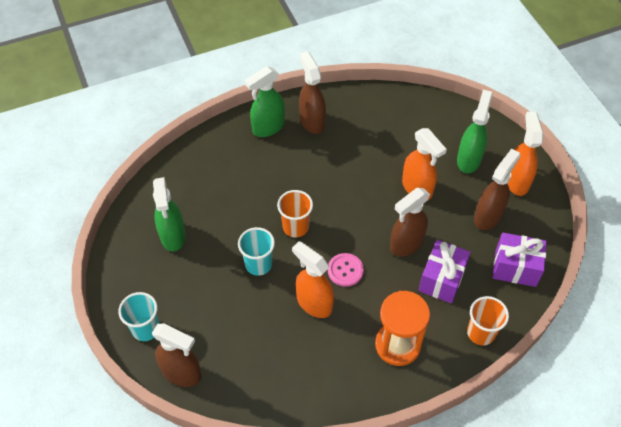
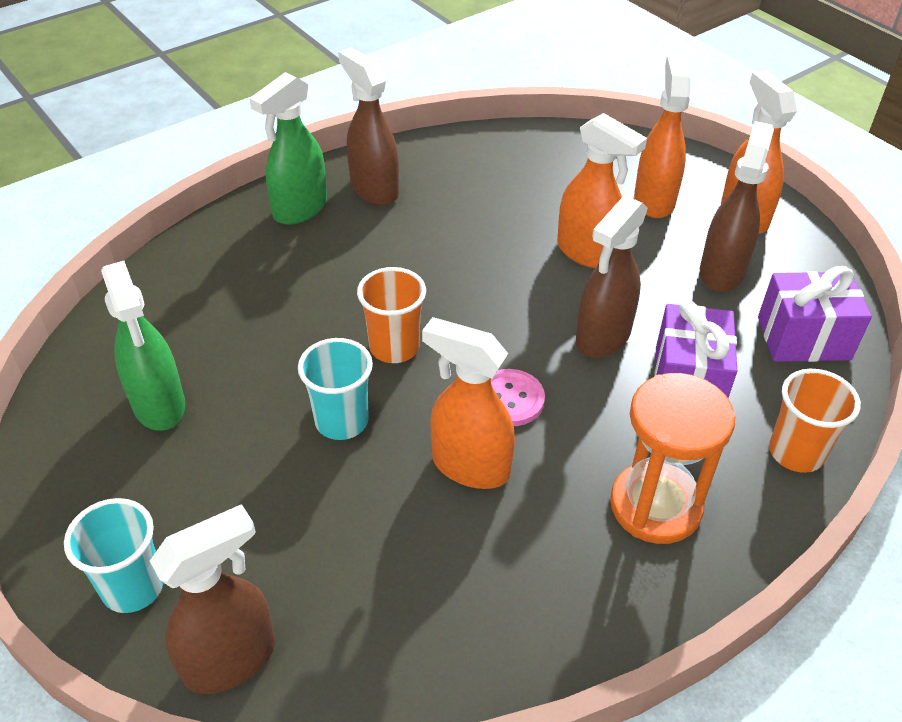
camera: 15 degrees left, 10 degrees down
(182, 373) = (231, 659): brown spray bottle -> brown spray bottle turned 45 degrees counterclockwise
(469, 159) = (654, 200): green spray bottle -> orange spray bottle

